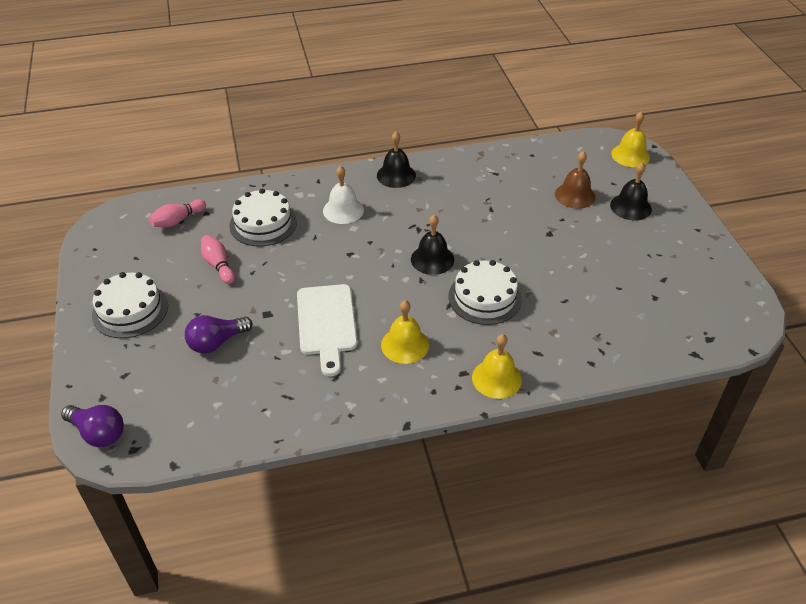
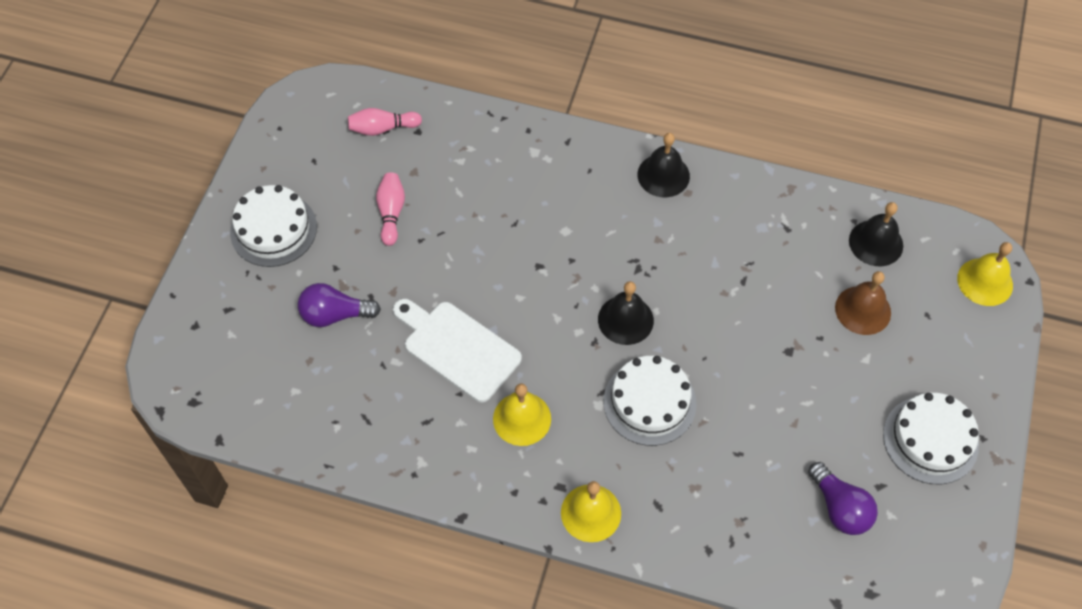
camera: 30 degrees right, 15 degrees up
(98, 433) = (172, 366): purple light bulb -> purple light bulb (840, 508)
(263, 223) = (470, 176): white cake -> white cake (930, 439)
(326, 323) = (458, 348): white cutting board -> white cutting board turned 105 degrees clockwise
(343, 210) = (569, 199): white bell -> none
(630, 207) = (921, 362): black bell -> black bell (876, 243)

